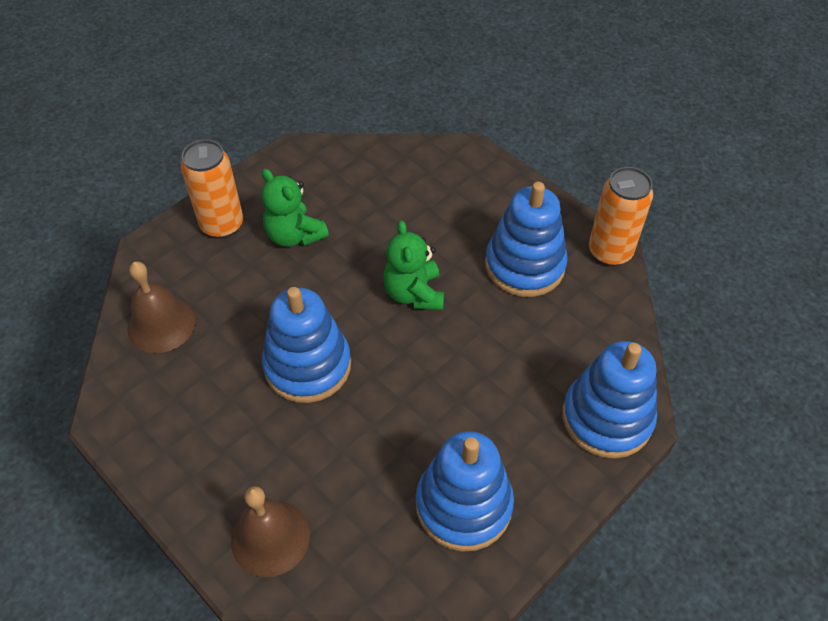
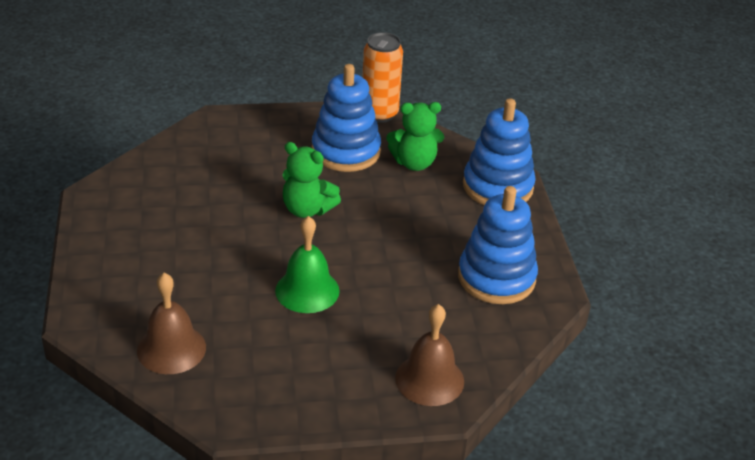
camera: 55 degrees left, 15 degrees down
(222, 225) = (113, 268): orange can -> none
(294, 235) = (177, 237): green teddy bear -> green teddy bear (414, 163)
(308, 365) = (307, 290): blue stacking toy -> green bell

